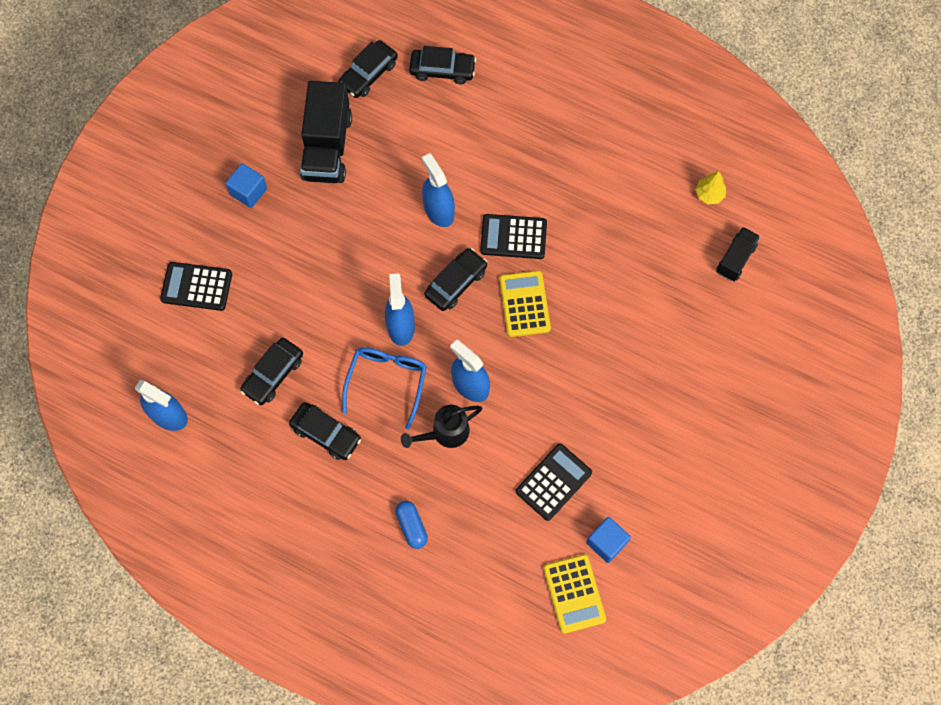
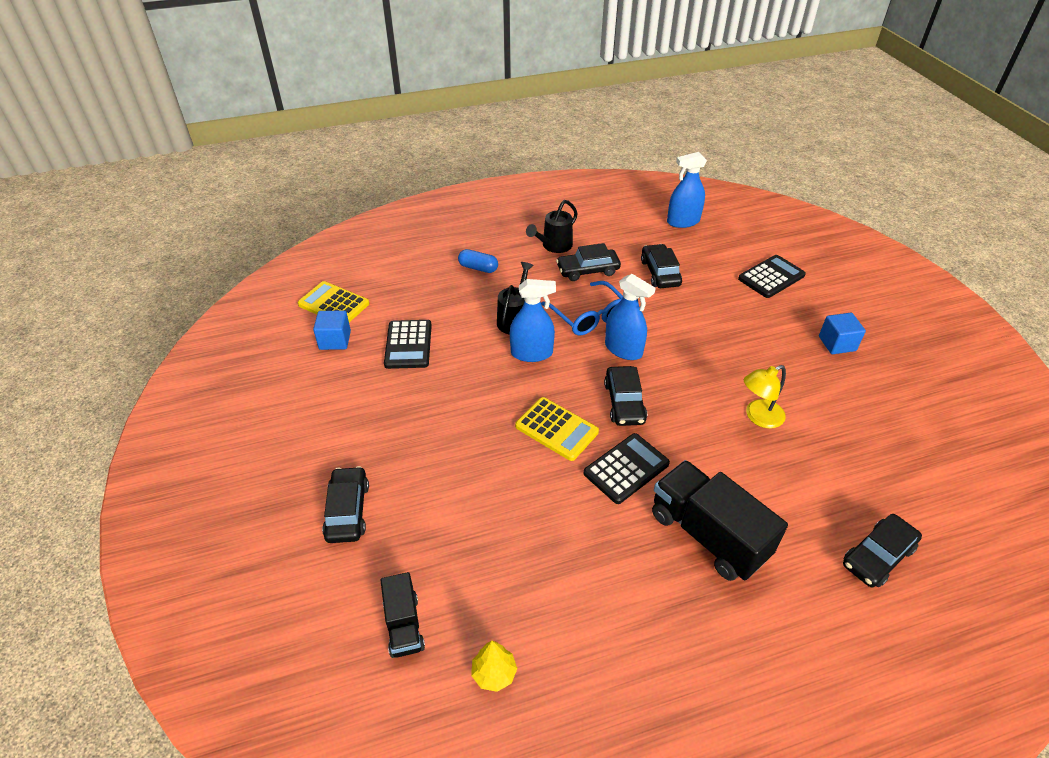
camera: 135 degrees right, 25 degrees down
(317, 493) = (554, 246): none -> black watering can
(327, 147) = (845, 412): black truck -> black truck (708, 535)
(368, 74) = (916, 493): black car -> black car (347, 511)
(385, 193) = (758, 417): none -> yellow lamp
(438, 210) = (706, 439): blue spray bottle -> none

